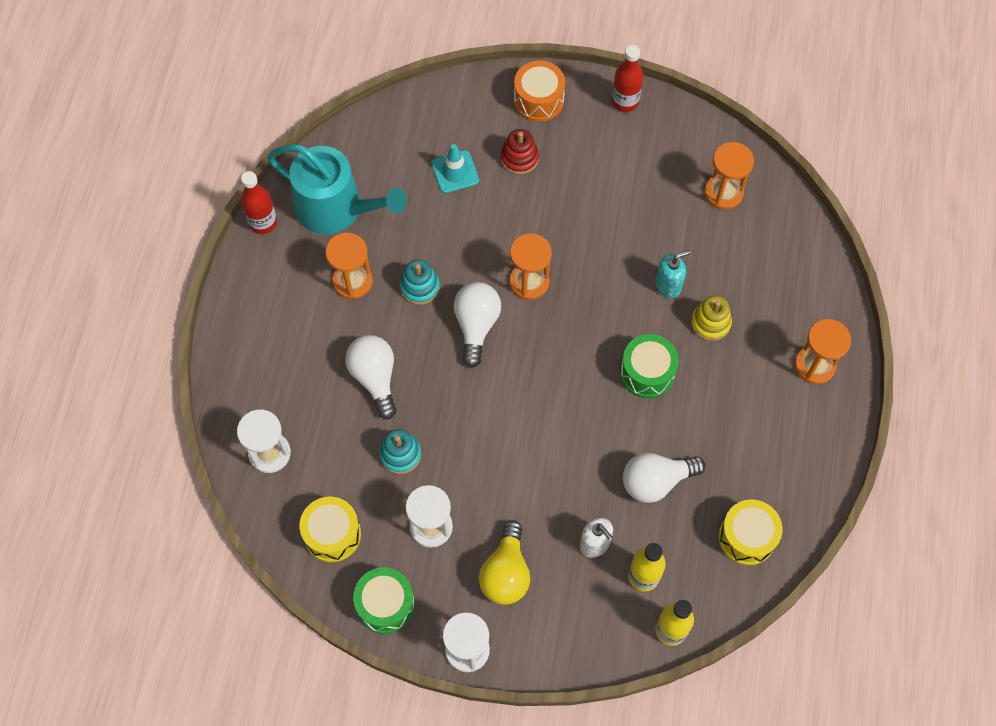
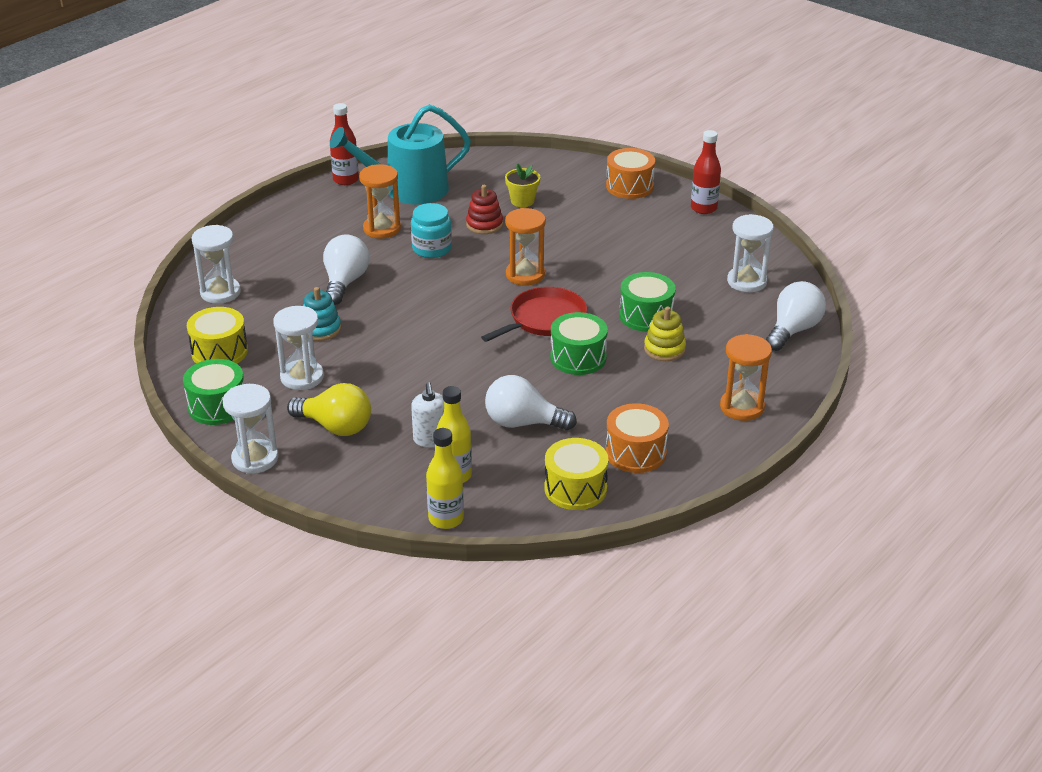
camera: 30 degrees right, 30 degrees down
(336, 208) = (409, 190): turquoise watering can -> turquoise watering can turned 105 degrees clockwise
(420, 287) = (432, 249): turquoise stacking toy -> turquoise jar
(455, 172) = (522, 201): turquoise traffic cone -> yellow flower pot
(476, 325) = (456, 283): white light bulb -> white light bulb (793, 330)
(506, 573) = (335, 427): yellow light bulb -> yellow light bulb turned 105 degrees counterclockwise
(519, 158) = (583, 210): red stacking toy -> red stacking toy (484, 225)
(586, 336) = (544, 319): none -> red pan
(668, 285) = (646, 316): turquoise soap dispenser -> green drum
(723, 192) = (746, 281): orange hourglass -> white hourglass
(766, 468) = (635, 453): none -> orange drum

